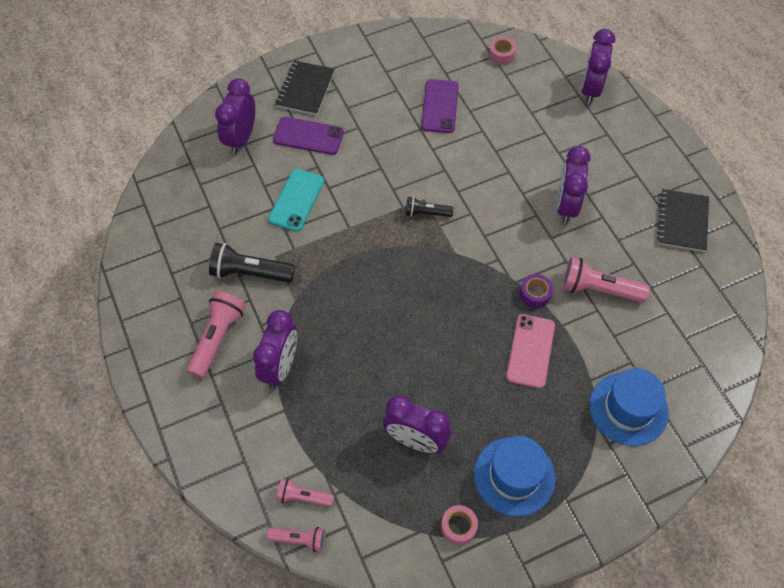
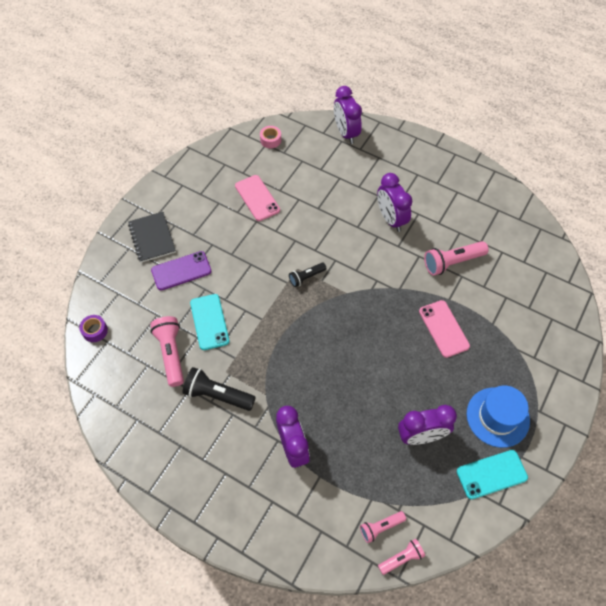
camera: 35 degrees left, 0 degrees up
(217, 338) = (232, 457): pink flashlight -> pink flashlight (171, 353)
(241, 138) = (132, 301): purple clock -> none
(250, 273) = (217, 395): black flashlight -> black flashlight turned 45 degrees clockwise
(440, 106) = (257, 198): purple phone -> pink phone
(458, 527) = (491, 474): pink tape -> turquoise phone
(535, 294) = (417, 289): purple tape -> purple tape (95, 331)
(628, 408) = (528, 327): blue hat -> none
(682, 222) = (466, 189): black notebook -> none

